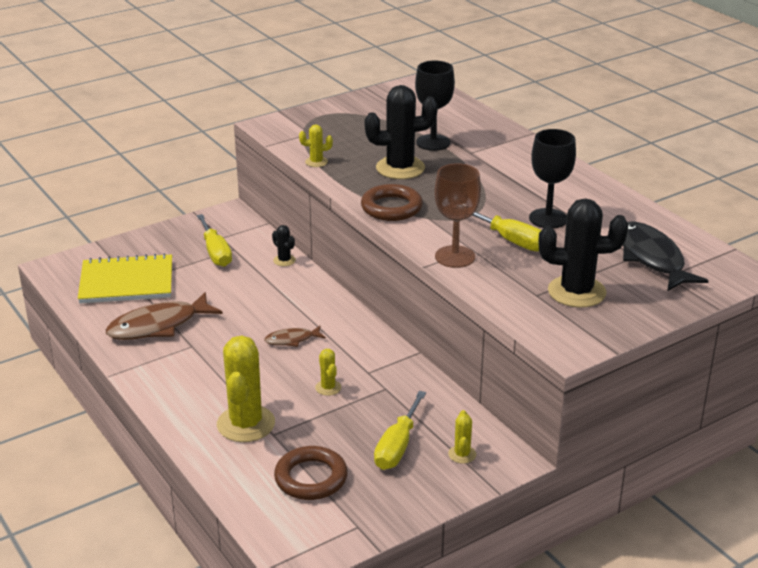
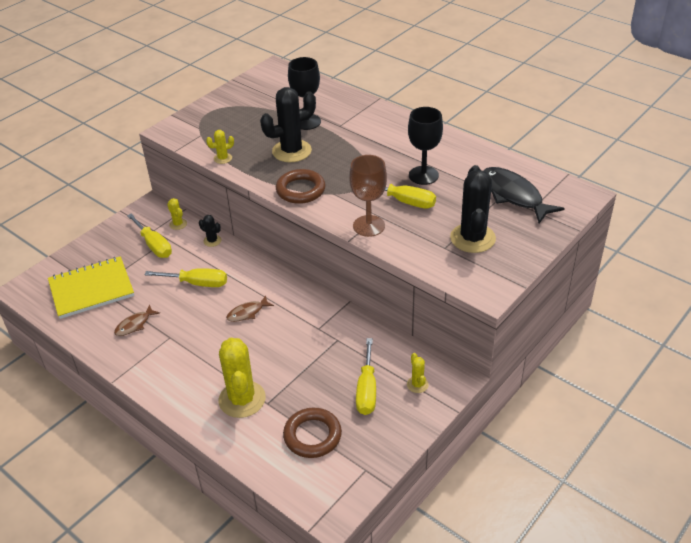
camera: 15 degrees left, 10 degrees up
(158, 326) = (135, 325): brown fish -> brown fish, size x0.52
(247, 299) = (197, 283): none -> yellow screwdriver
(328, 388) = (293, 350): yellow cactus -> yellow cactus (178, 224)
(576, 292) = (472, 238): black cactus -> black cactus turned 75 degrees counterclockwise

